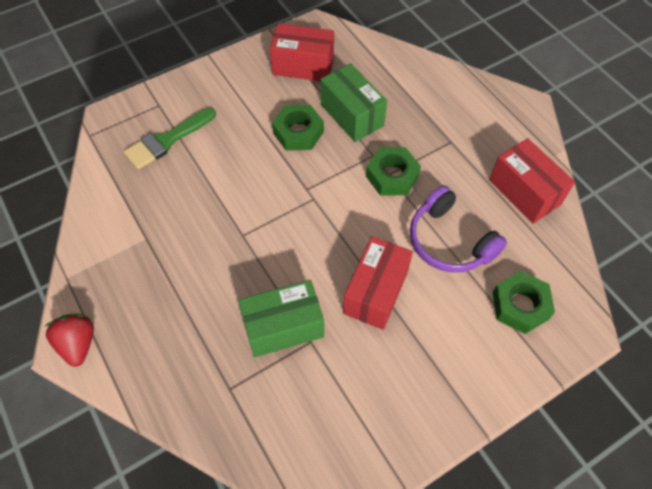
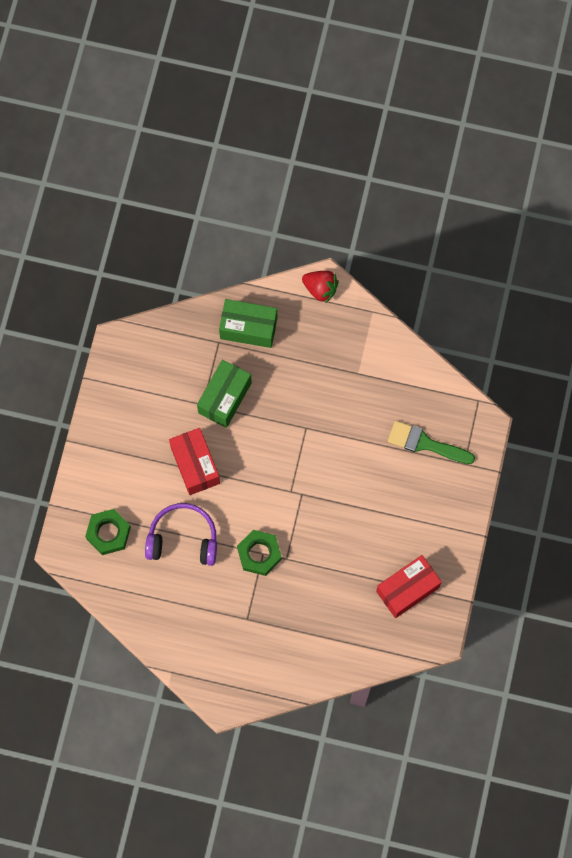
camera: 135 degrees right, 15 degrees up
(167, 141) = (425, 443): green brush -> green brush turned 75 degrees counterclockwise
(298, 132) = (351, 530): green nut -> none
(352, 115) = (331, 578): green box -> green box (248, 328)
(524, 192) = (167, 620): red box -> none

